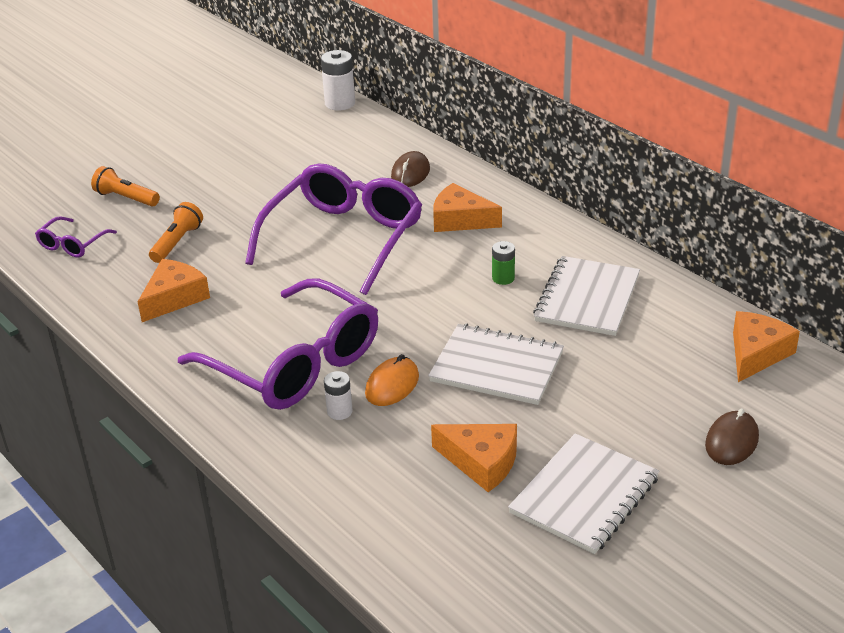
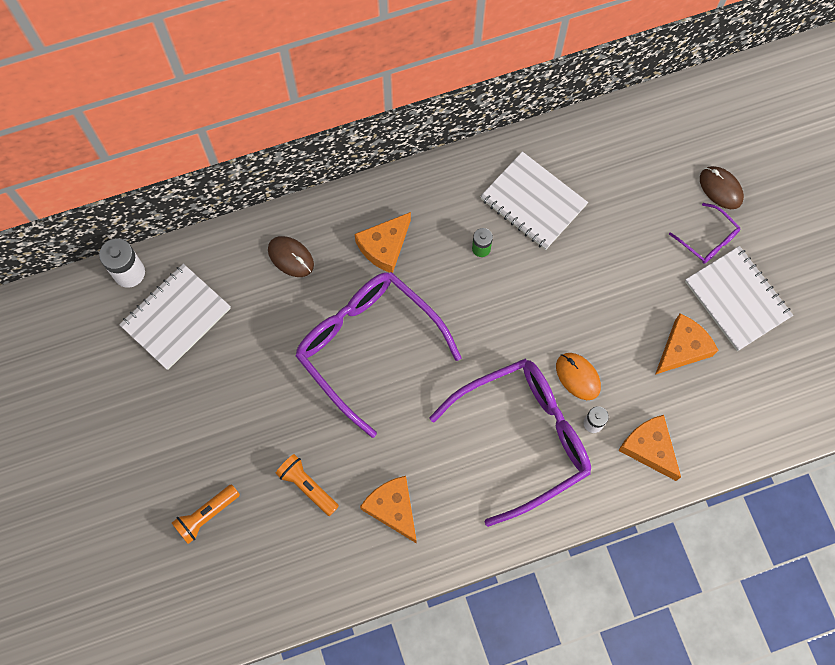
camera: 70 degrees left, 35 degrees up
(72, 244) = (265, 580): purple glasses -> purple glasses (708, 240)
(497, 367) = (587, 298): white notebook -> white notebook (176, 317)
(756, 353) = (642, 127): orange cheese -> orange cheese (649, 448)

